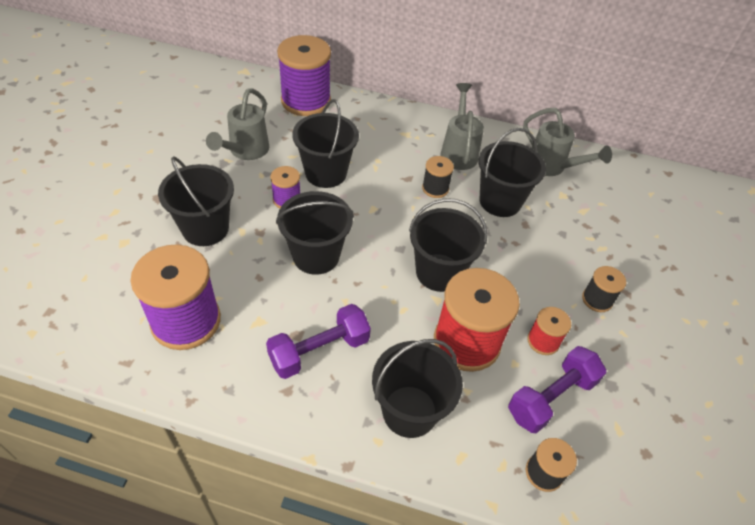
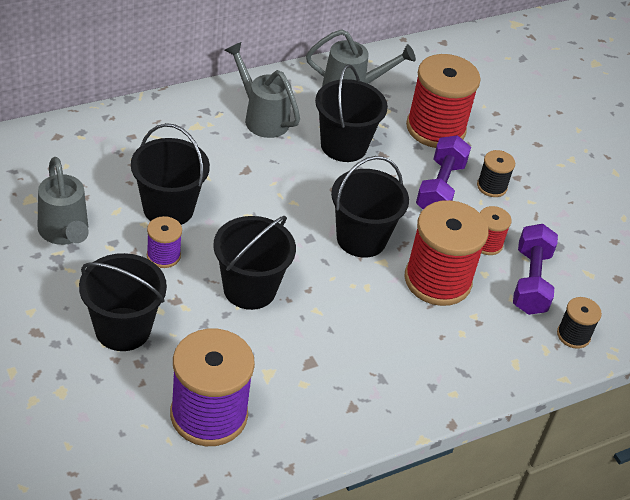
camera: 45 degrees left, 5 degrees down
(306, 101) = (59, 145): purple spool -> none
(319, 351) = (341, 362): purple dumbbell -> purple dumbbell (440, 188)
(409, 411) = (452, 358): black bucket -> none
(435, 188) = (280, 166): black spool -> none
(592, 229) = (435, 128): none -> red spool

